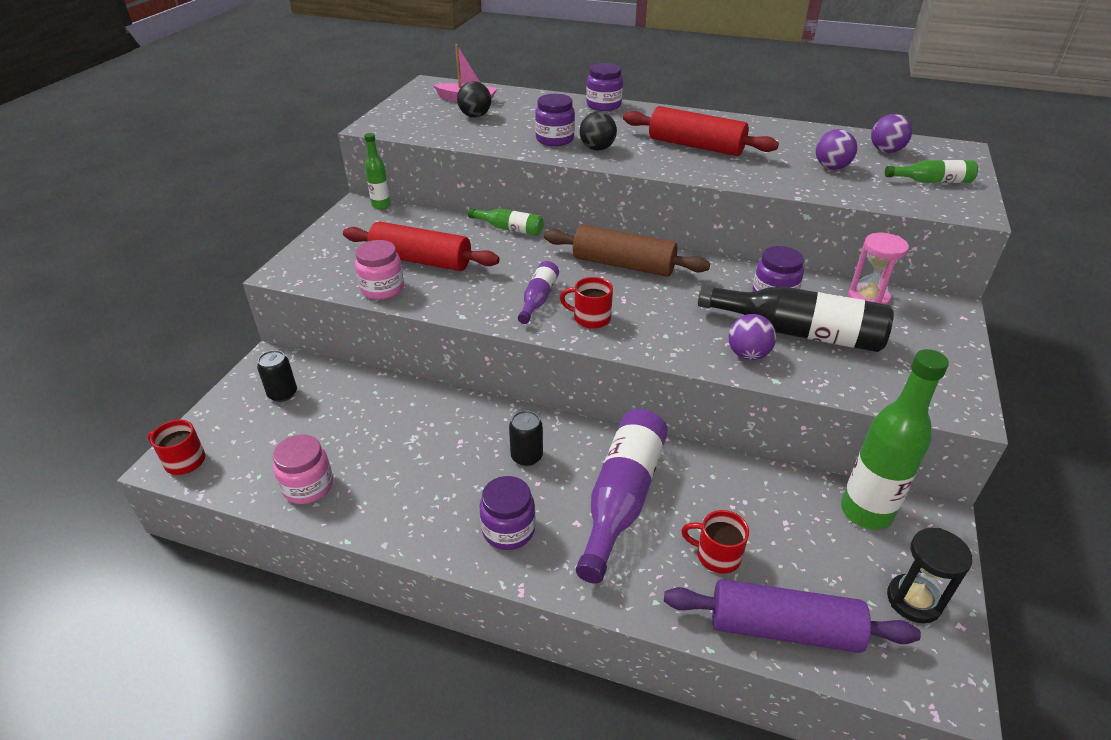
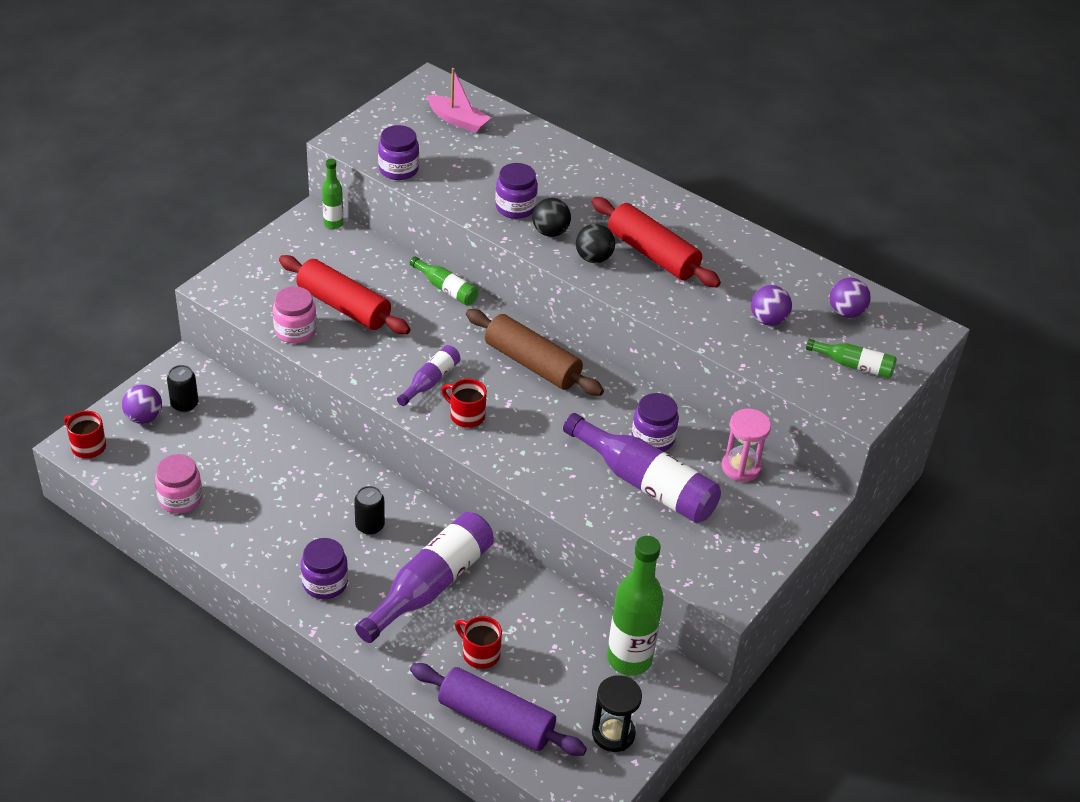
camera: 15 degrees right, 5 degrees up
(475, 116) = (453, 150): black ball -> black ball (593, 258)
(603, 105) = (598, 166): purple jar -> purple jar (398, 169)
(748, 354) = (582, 492): purple ball -> purple ball (144, 417)
(798, 332) = (645, 483): black bottle -> purple bottle

